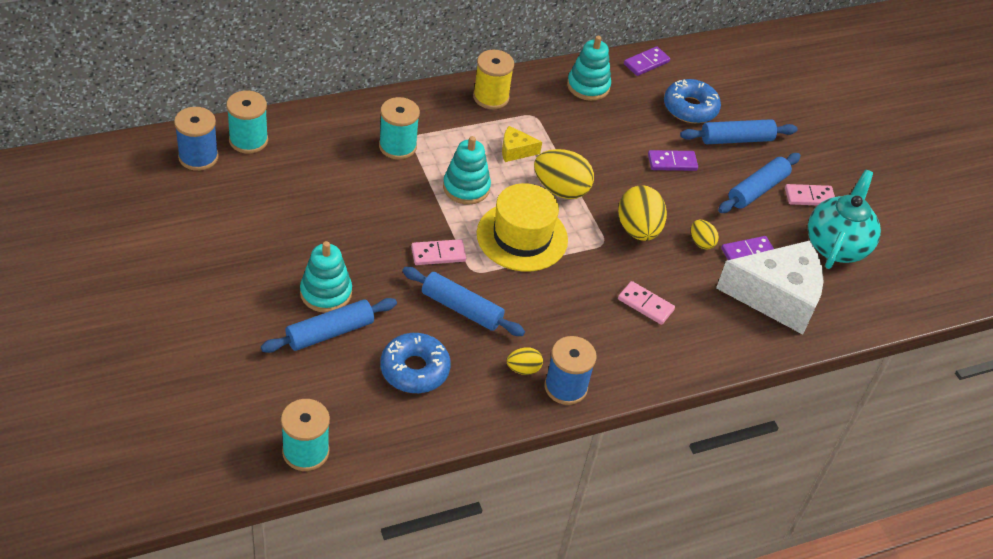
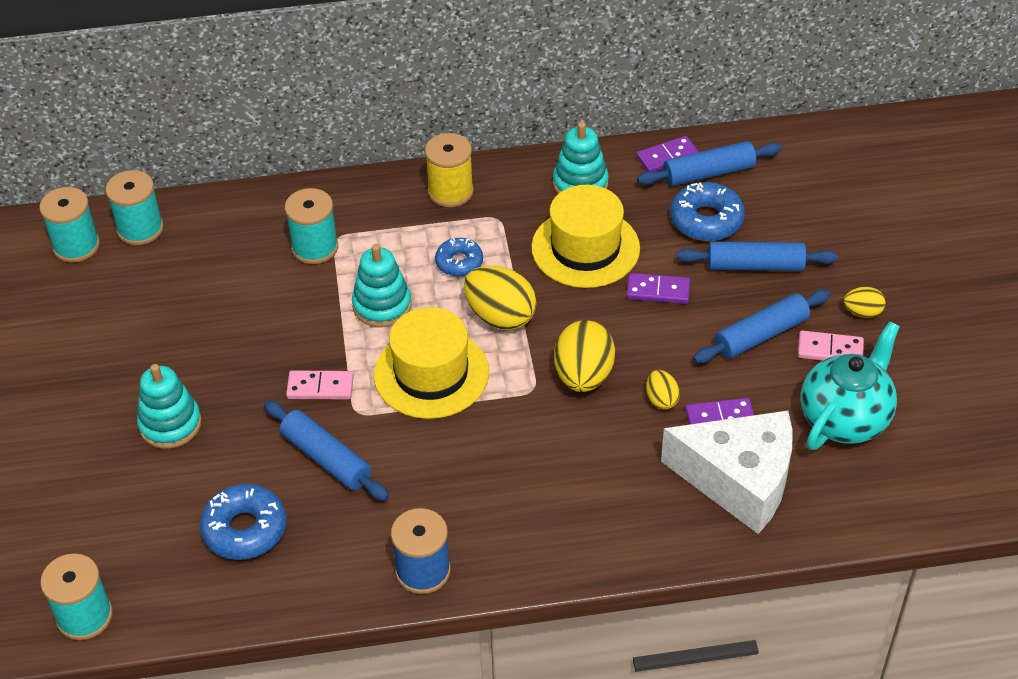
camera: 20 degrees right, 0 degrees up
(198, 157) = (76, 246): blue spool -> turquoise spool
(330, 332) = (159, 473): blue rolling pin -> blue rolling pin (708, 173)
(515, 151) = (459, 262): yellow cheese -> blue donut
(523, 369) = (377, 542): yellow egg -> yellow egg (862, 312)
(608, 134) = (585, 248): none -> yellow hat
(645, 304) = (560, 474): pink domino -> none

